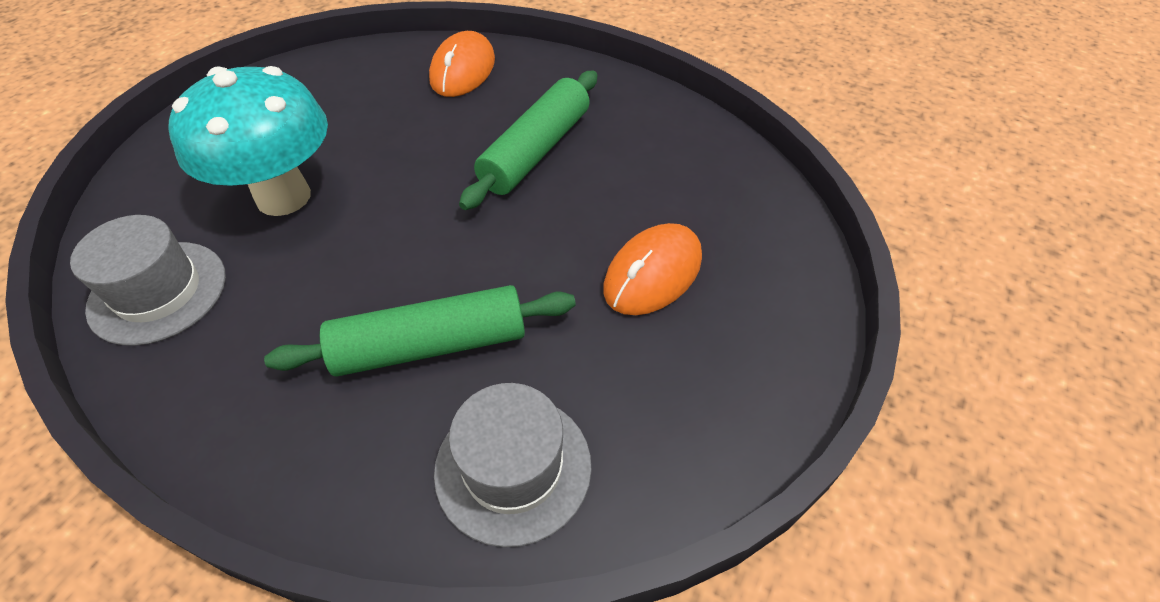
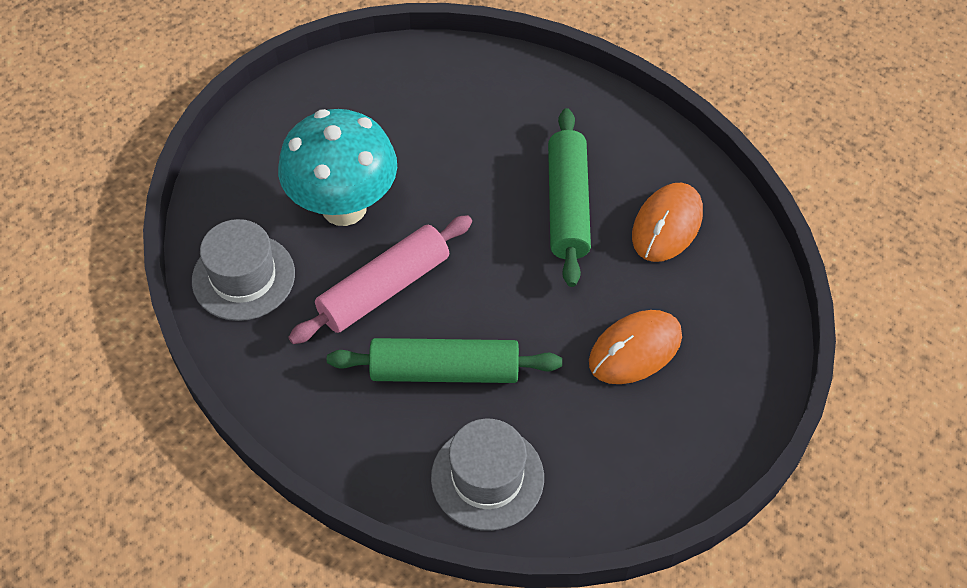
camera: 15 degrees right, 5 degrees up
(341, 269) = (384, 289): none -> pink rolling pin
(463, 70) = (520, 95): orange mouse -> orange mouse (667, 225)
(536, 151) = (568, 205): green rolling pin -> green rolling pin turned 45 degrees counterclockwise

